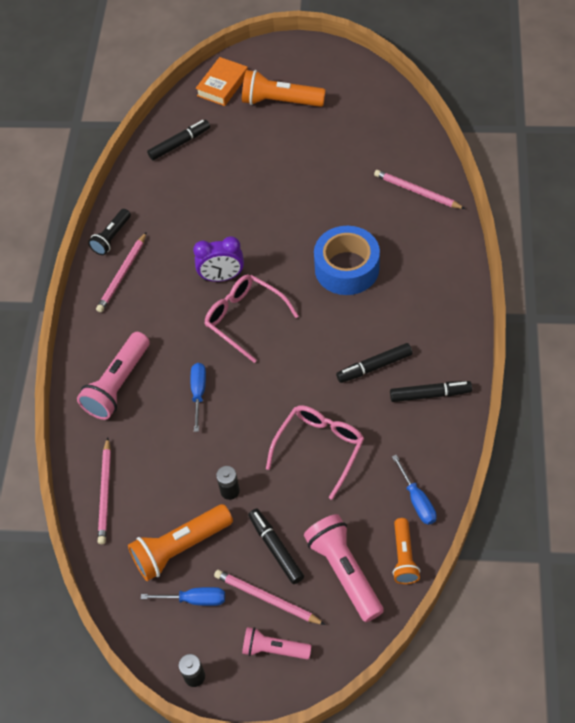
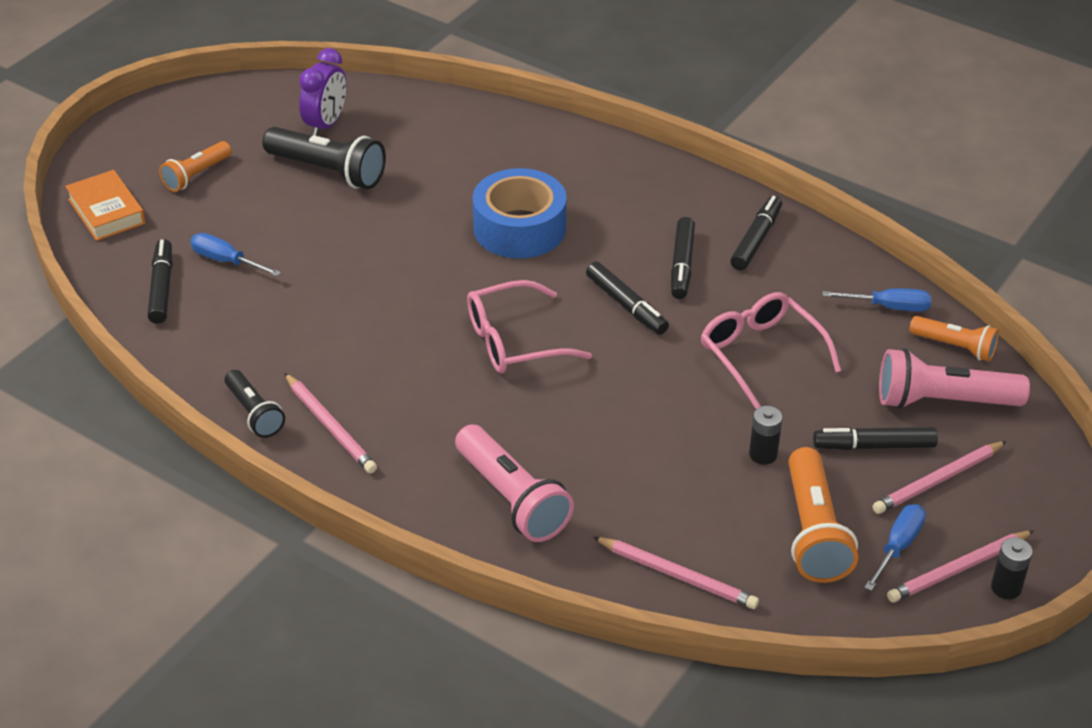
camera: 65 degrees left, 15 degrees down
(198, 393) = (593, 426): blue screwdriver -> blue screwdriver (226, 261)
(222, 277) = (428, 335): purple clock -> purple clock (326, 125)
(274, 649) = (1009, 501): pink flashlight -> none
(280, 101) = (196, 175): orange flashlight -> orange flashlight, size x0.61
(315, 357) = (626, 305): none -> black marker
(328, 153) = (328, 171): none -> black flashlight
(417, 192) = (462, 131): pink pencil -> pink pencil (959, 569)

